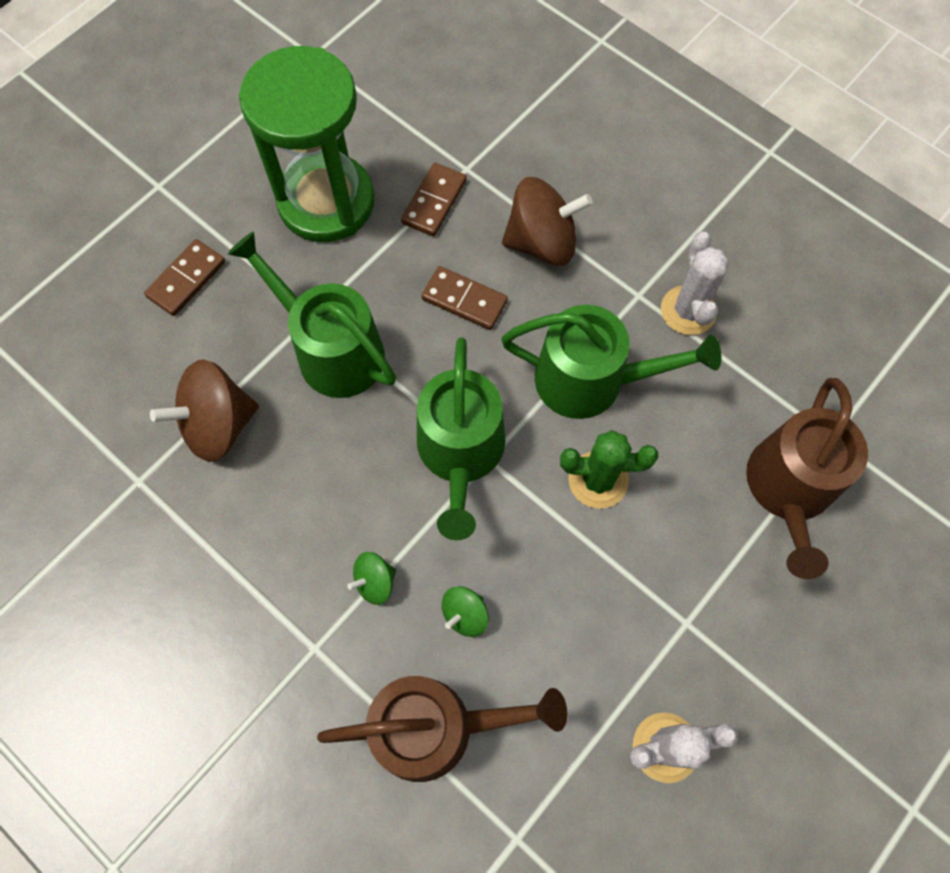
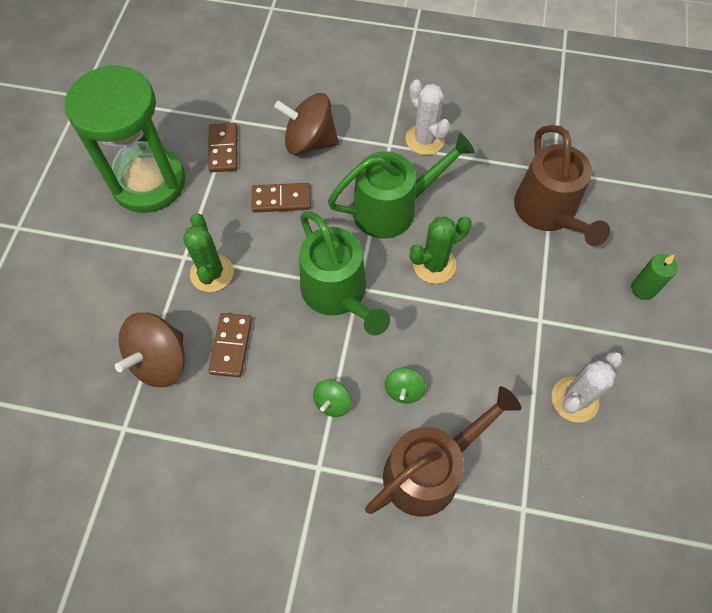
camera: 30 degrees left, 5 degrees down
(186, 279) = (77, 278): brown domino -> brown domino (231, 346)
(332, 350) = (212, 273): green watering can -> green cactus
(542, 242) = (309, 142): brown spinning top -> brown spinning top turned 135 degrees counterclockwise
(850, 659) = (643, 289): none -> green candle

